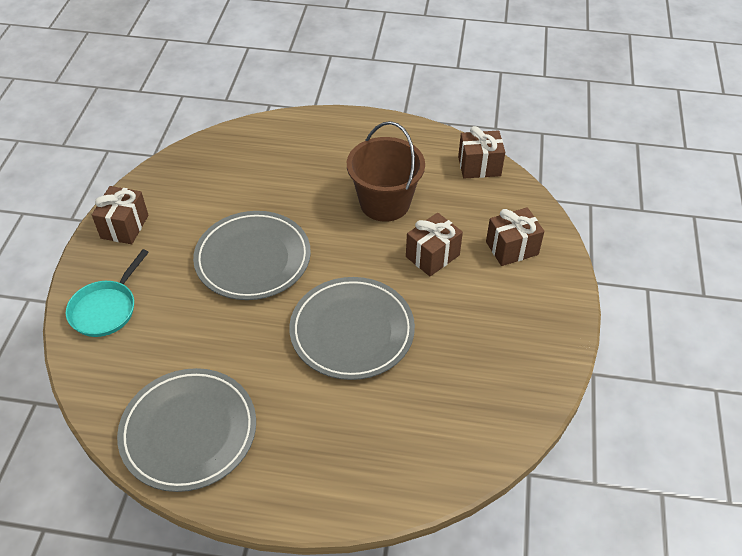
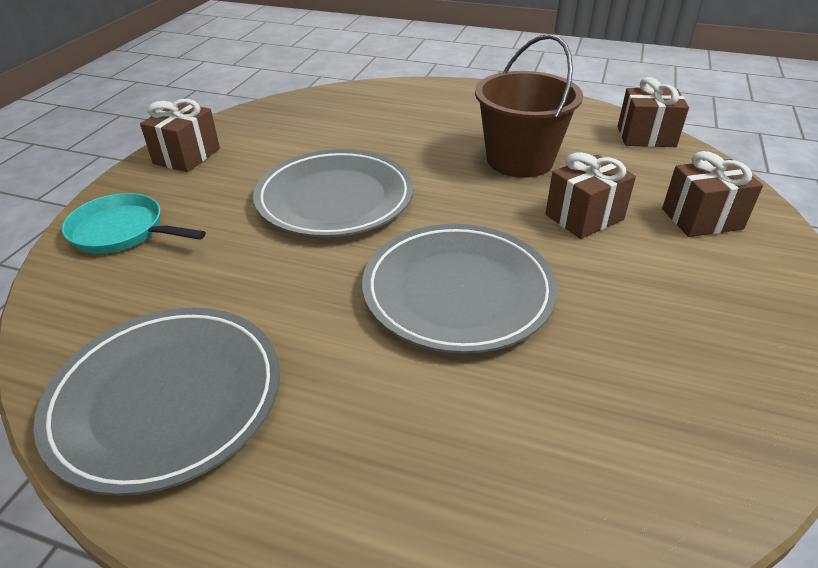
camera: 10 degrees right, 10 degrees down
(106, 309) = (123, 231): turquoise pan -> turquoise pan turned 75 degrees clockwise

